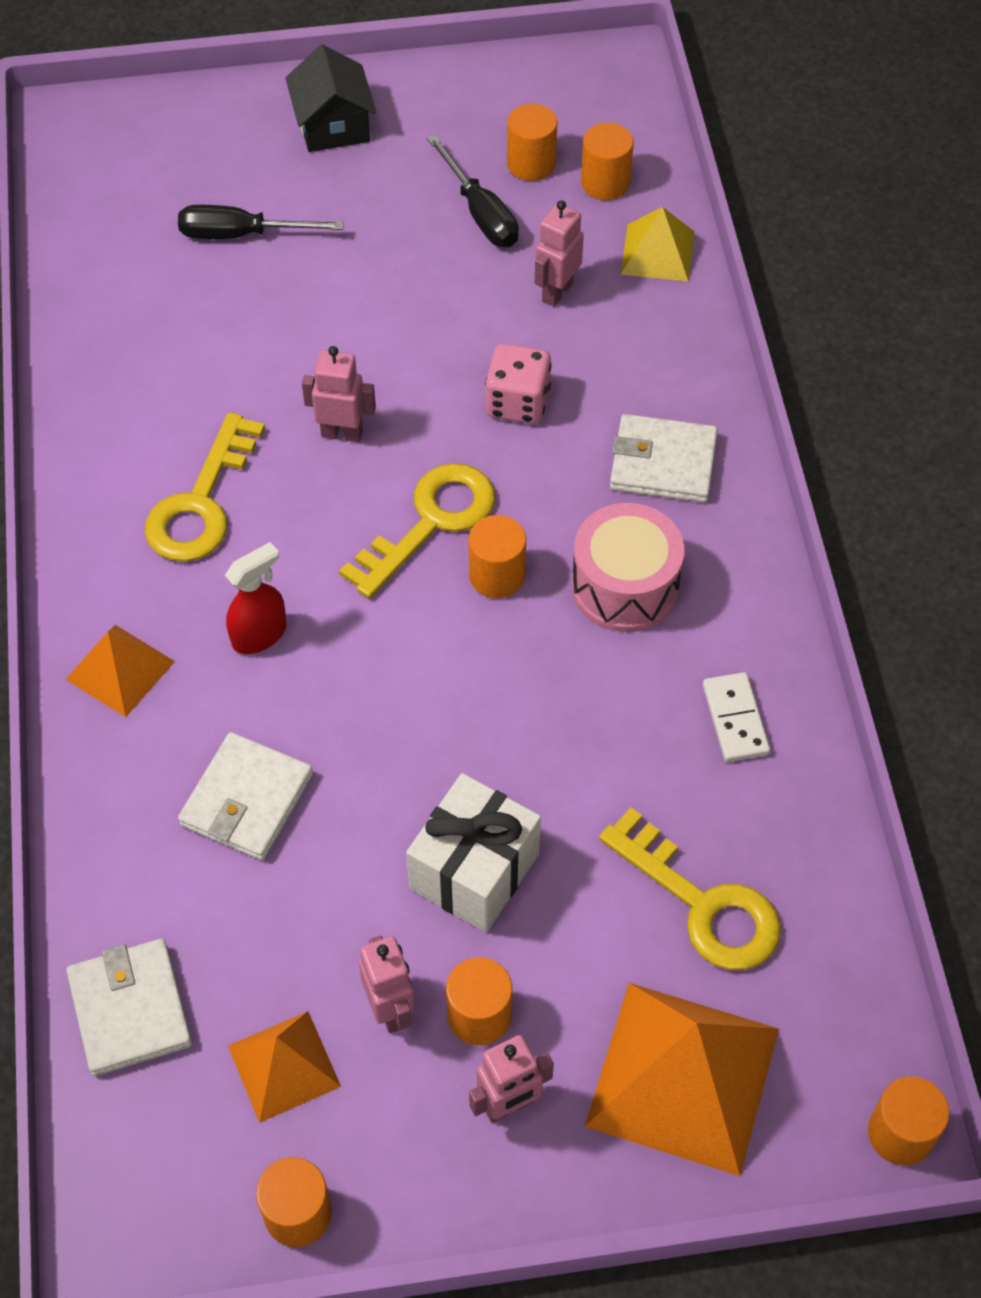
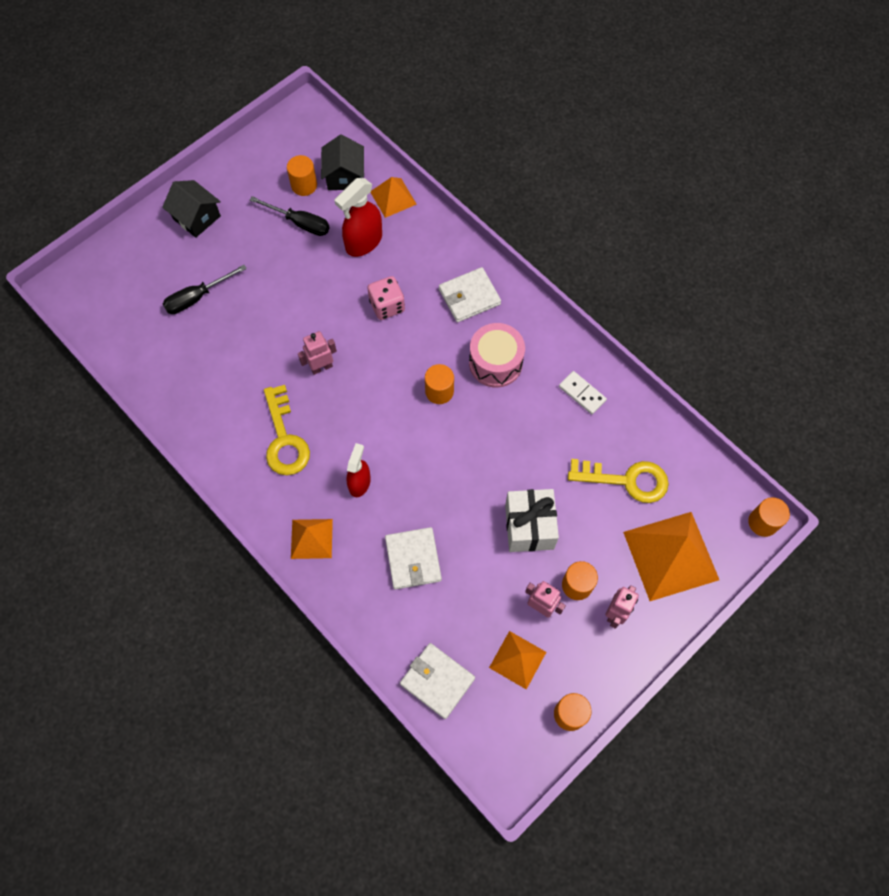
camera: 35 degrees left, 10 degrees up
(431, 522) = (392, 384): yellow key -> none
(556, 291) = (363, 242): pink robot -> red spray bottle
(605, 183) = (344, 176): orange cylinder -> black house
(657, 252) = (393, 197): yellow pyramid -> orange pyramid

